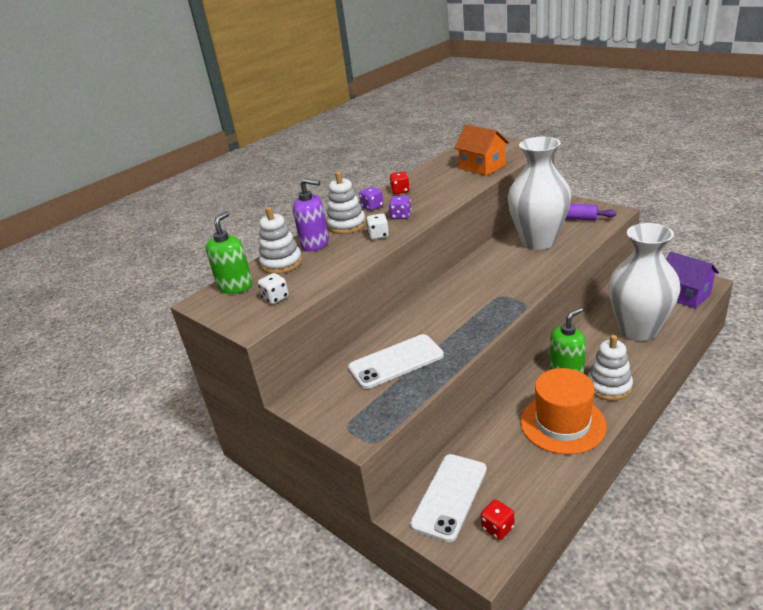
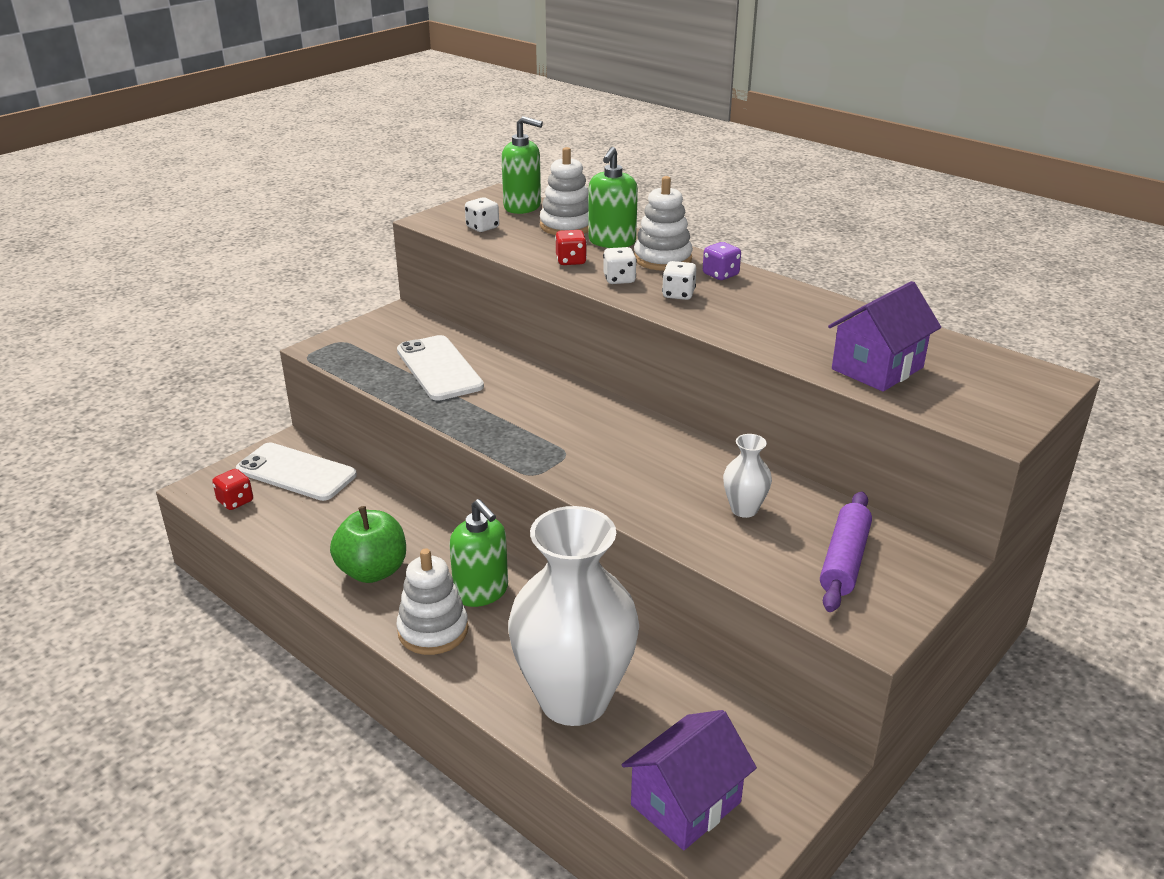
camera: 85 degrees right, 0 degrees up
(315, 244) = (612, 242): purple soap dispenser -> green soap dispenser
(400, 191) = (778, 295): red dice -> red dice (571, 261)
(401, 216) = (678, 294): purple dice -> white dice
(482, 167) = (877, 368): orange house -> purple house
(538, 241) = (744, 509): white vase -> white vase, size x0.41
(562, 423) = (372, 571): orange hat -> green apple

